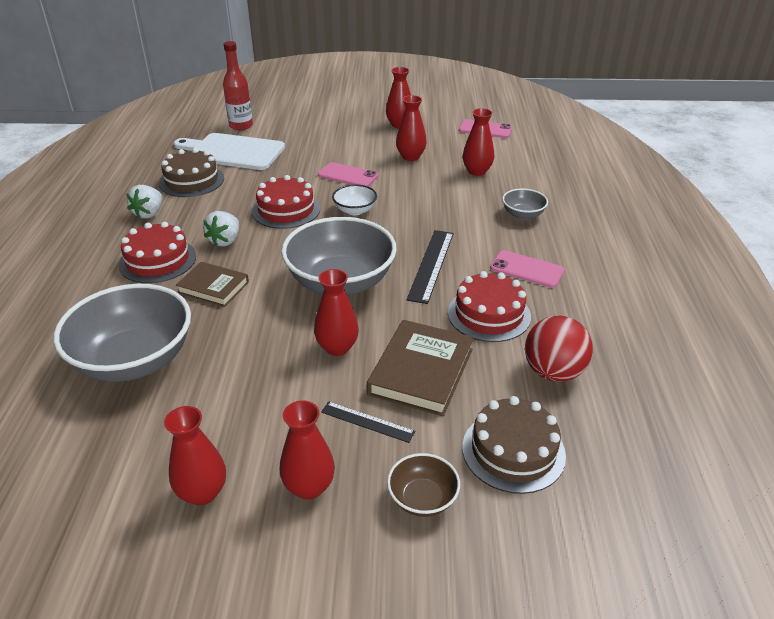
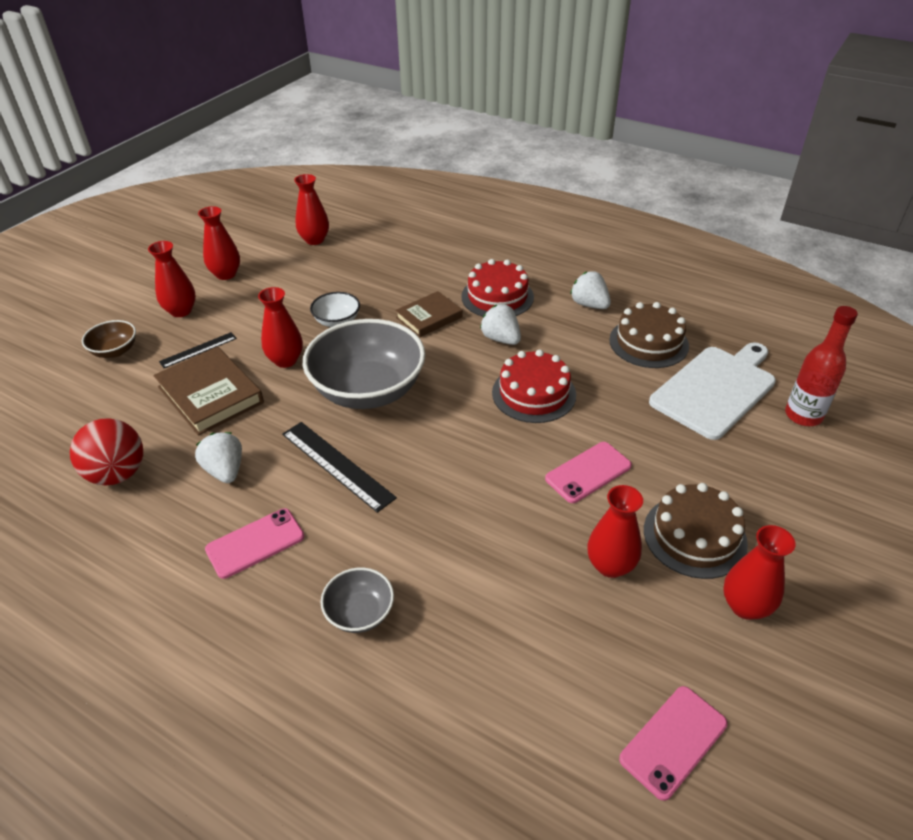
camera: 120 degrees right, 5 degrees up
(134, 360) = (371, 268): grey bowl -> none
(355, 210) = (494, 447): white bowl -> white bowl (337, 321)
(477, 171) = (515, 628): red vase -> red vase (314, 240)
(489, 314) = (225, 470): red cake -> white strawberry
(513, 451) = (90, 408): brown cake -> brown cake (694, 536)

